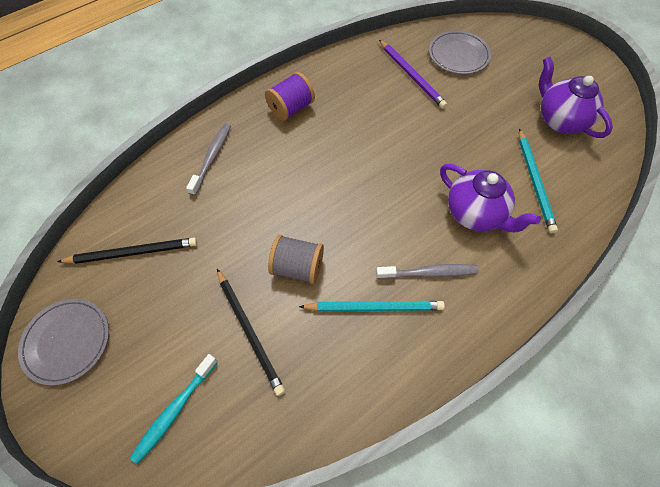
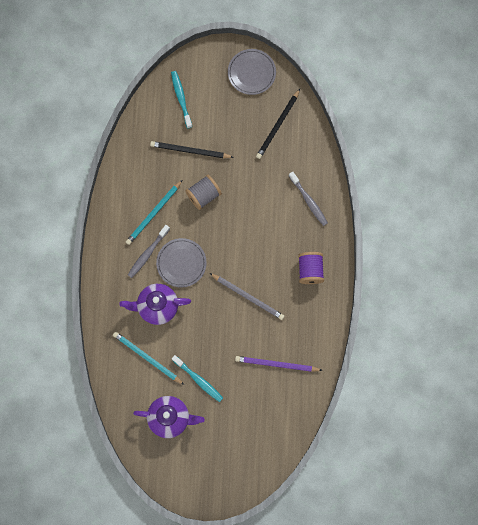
camera: 130 degrees right, 15 degrees up
(372, 140) = (248, 297): none -> grey pencil
(458, 55) = (269, 411): grey plate -> grey plate (181, 263)
(498, 123) = (198, 379): none -> turquoise toothbrush

